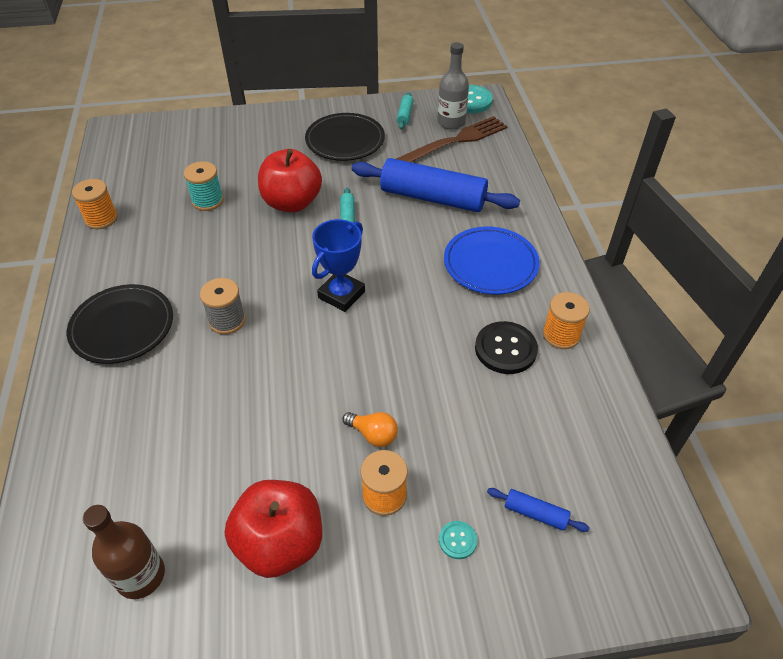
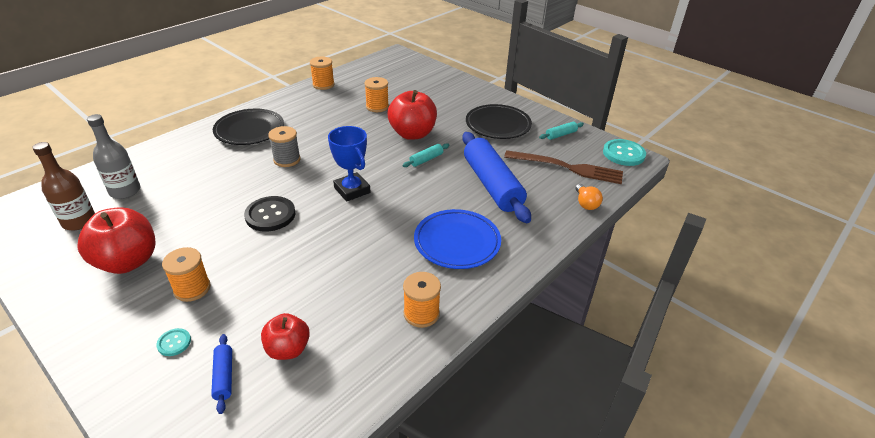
camera: 50 degrees right, 10 degrees down
(207, 201) = (377, 107): turquoise spool -> orange spool
(341, 294) = (352, 190): blue trophy -> blue trophy turned 60 degrees clockwise
(373, 434) = (240, 260): orange light bulb -> orange light bulb (585, 203)
(451, 122) = (585, 156): grey bottle -> grey bottle (125, 191)
(505, 349) = (376, 289): black button -> black button (270, 215)
(535, 449) = (288, 349): none -> red apple

